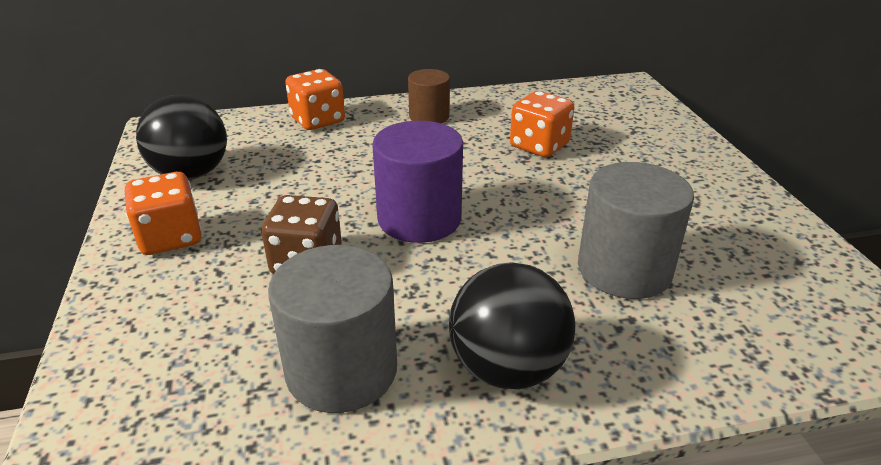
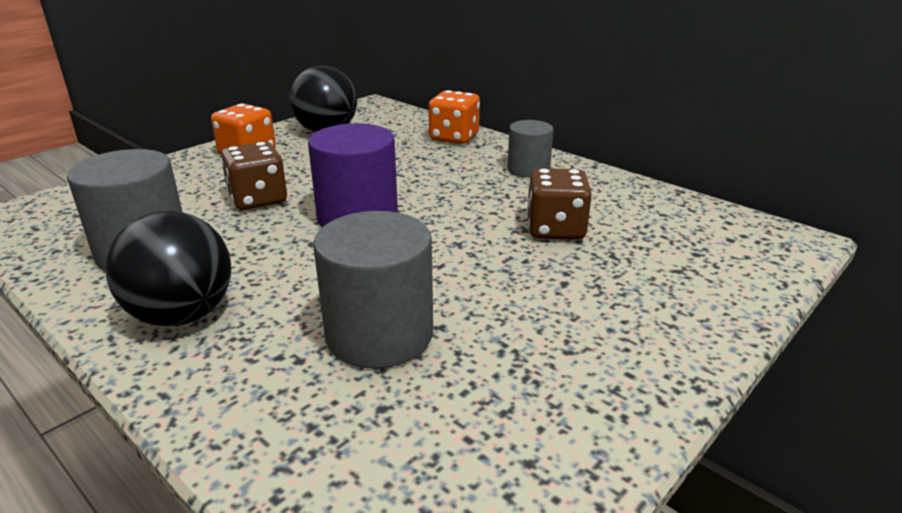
camera: 55 degrees right, 5 degrees down
(429, 116) = (528, 169): brown cylinder -> grey cylinder
(539, 146) = (555, 229): orange dice -> brown dice

